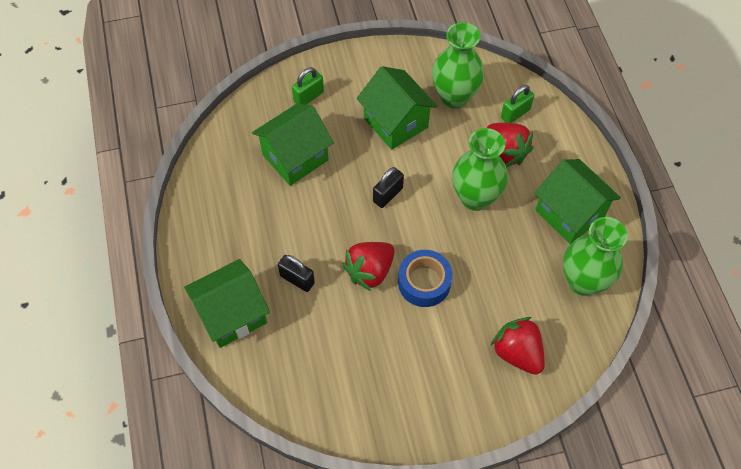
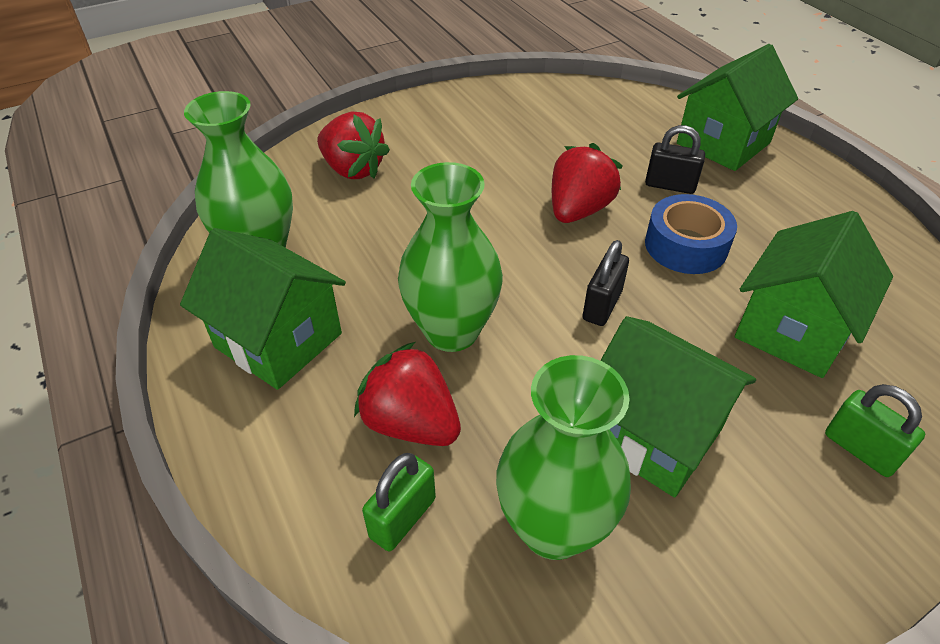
camera: 165 degrees right, 15 degrees down
(308, 96) = (860, 449): green padlock -> green padlock turned 75 degrees counterclockwise
(424, 282) = (497, 212): blue tape -> blue tape (686, 246)

